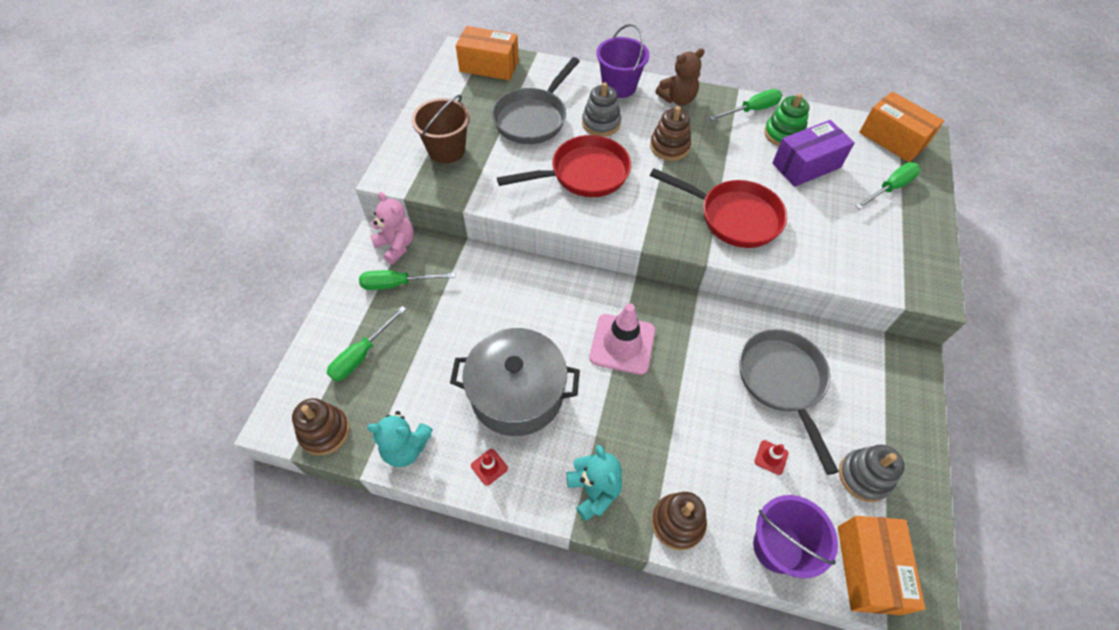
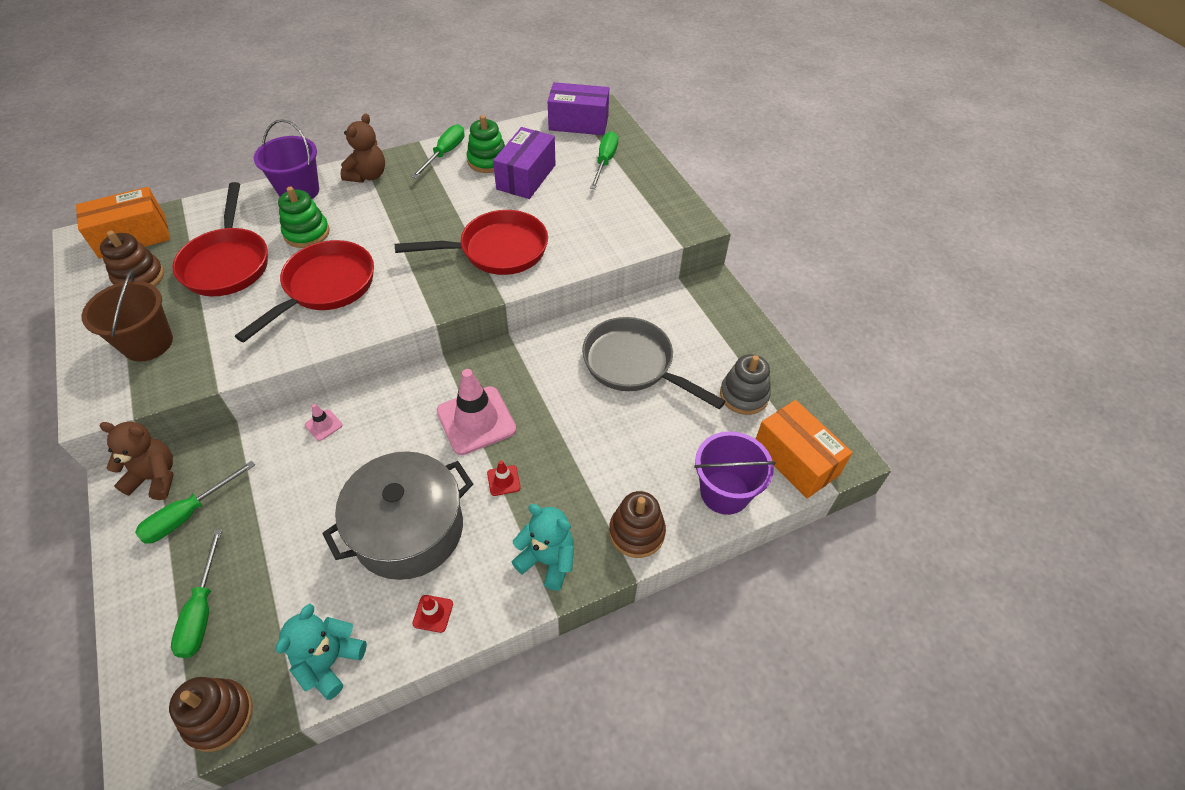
camera: 40 degrees left, 5 degrees down
(396, 245) = (155, 477): pink teddy bear -> brown teddy bear
(406, 448) = (330, 662): turquoise teddy bear -> turquoise teddy bear turned 150 degrees clockwise
(517, 276) = (323, 425): none -> pink traffic cone
(533, 118) = (227, 263): grey pan -> red pan
(601, 123) = (306, 233): grey stacking toy -> green stacking toy
(669, 147) = (392, 221): brown stacking toy -> brown stacking toy (139, 277)
(771, 457) = (668, 428): red traffic cone -> red traffic cone (503, 480)
(892, 139) = (578, 123): orange box -> purple box

